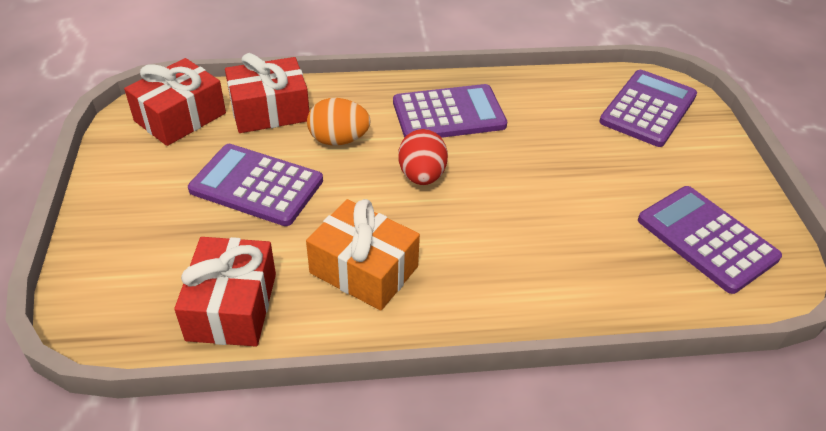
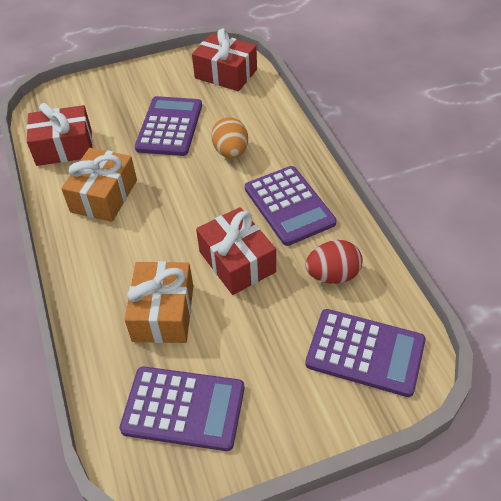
camera: 80 degrees right, 5 degrees up
(269, 110) = (250, 110): red gift -> red gift (237, 262)
(422, 176) = (206, 205): red egg -> red egg (333, 275)
(580, 237) = (163, 313): none -> orange gift
(706, 239) = (183, 408): purple calculator -> purple calculator turned 60 degrees clockwise

